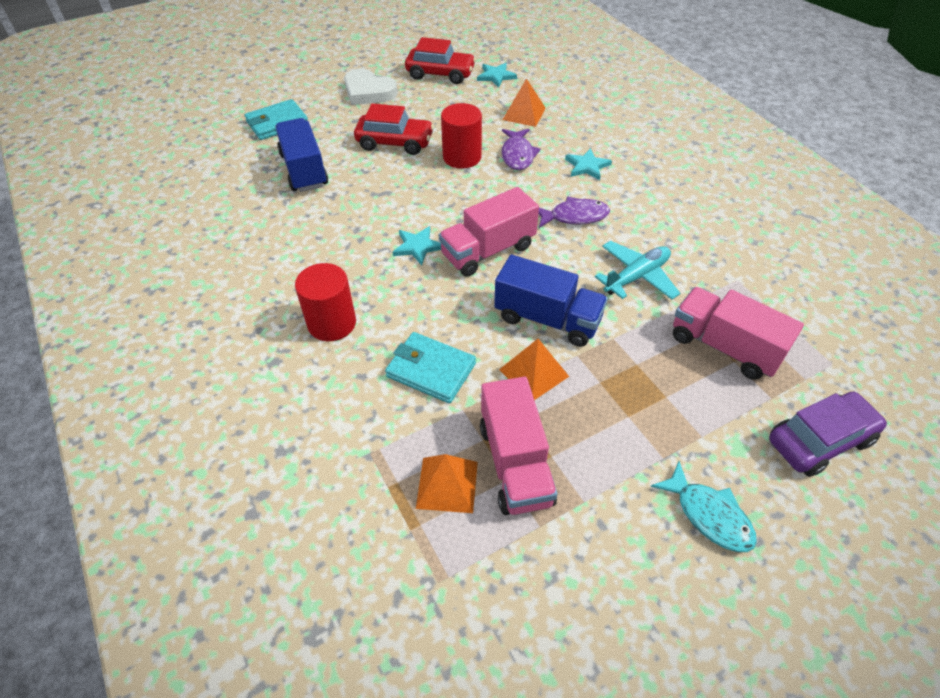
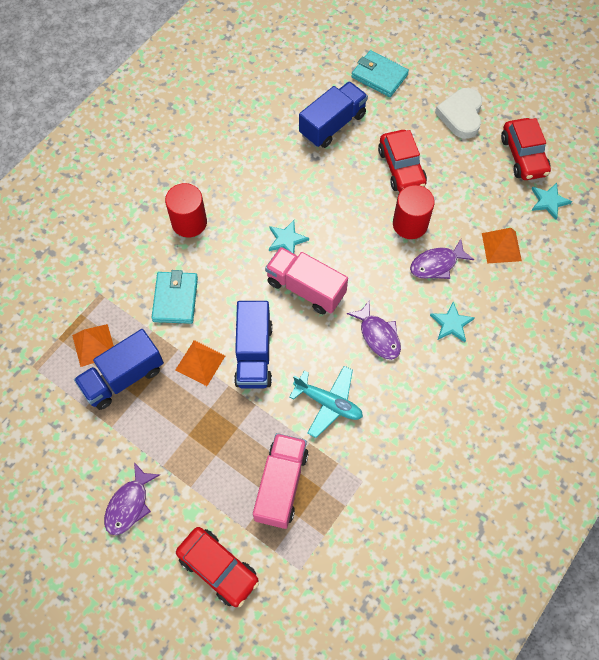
camera: 65 degrees right, 15 degrees up
(515, 463) = (123, 377): pink truck -> blue truck
(709, 515) = (129, 504): turquoise fish -> purple fish
(819, 441) = (218, 568): purple car -> red car

